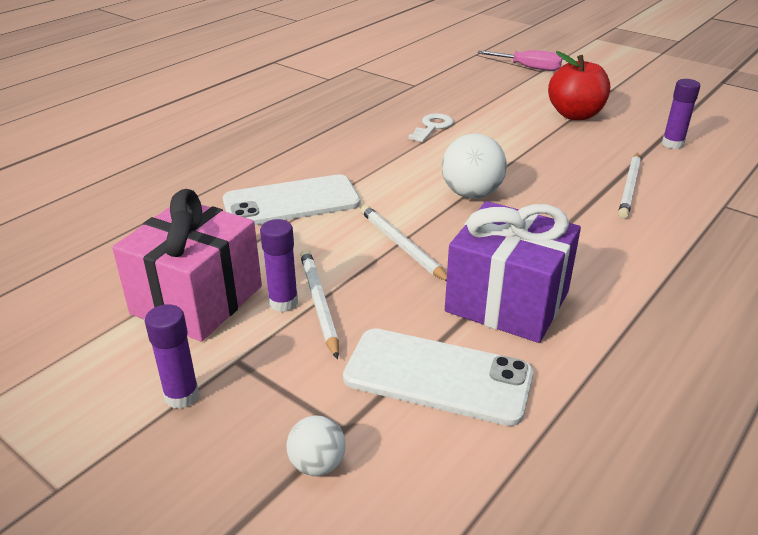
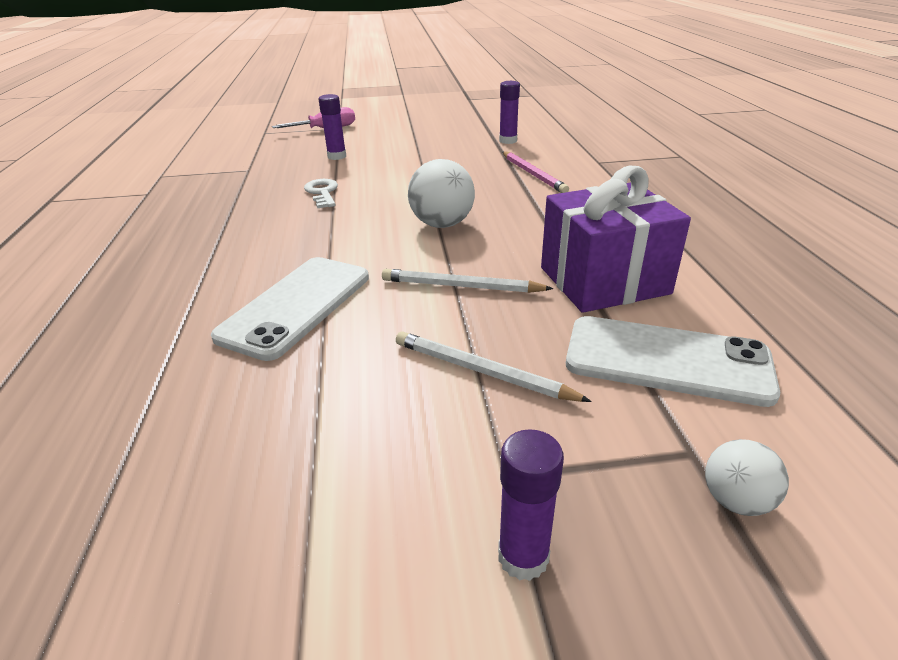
camera: 45 degrees left, 0 degrees up
(197, 300) = (360, 452): pink gift -> none
(283, 302) = (450, 392): purple glue stick -> purple glue stick (337, 156)
(438, 376) = (667, 360): white phone -> white phone turned 45 degrees clockwise
(575, 115) = (416, 146): red apple -> none
(629, 187) = (533, 174): white pencil -> pink pencil

